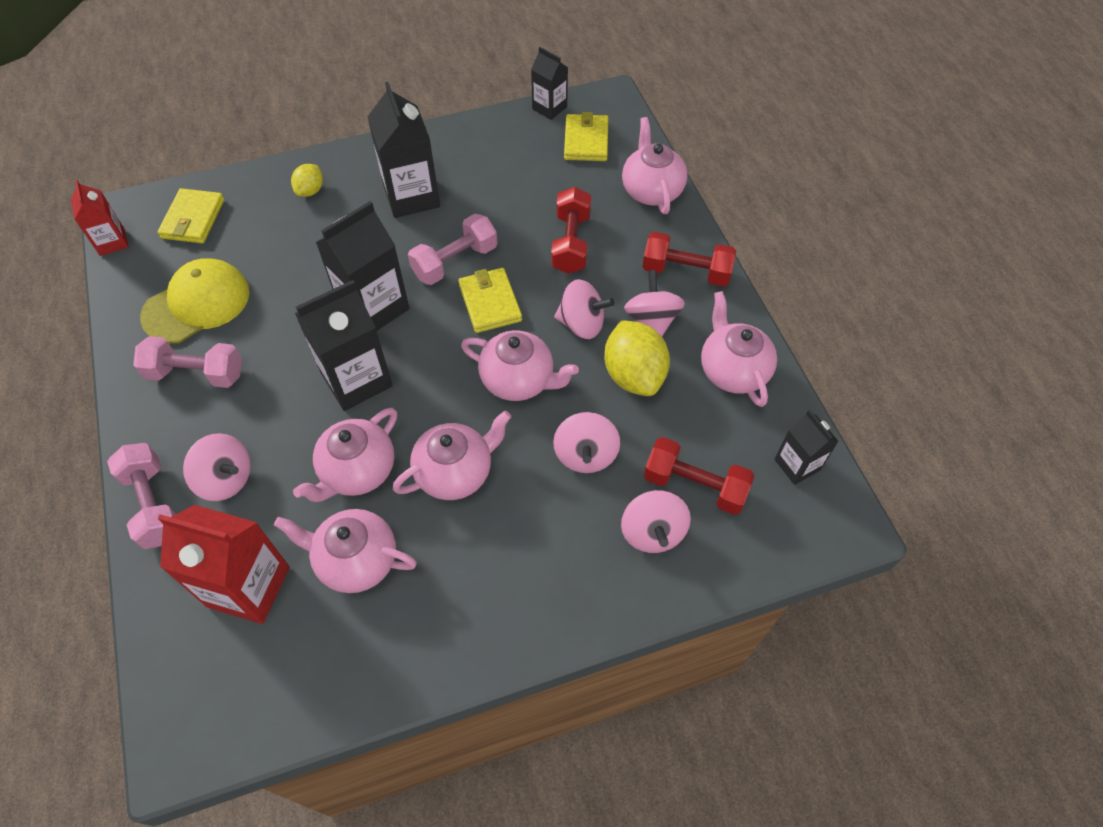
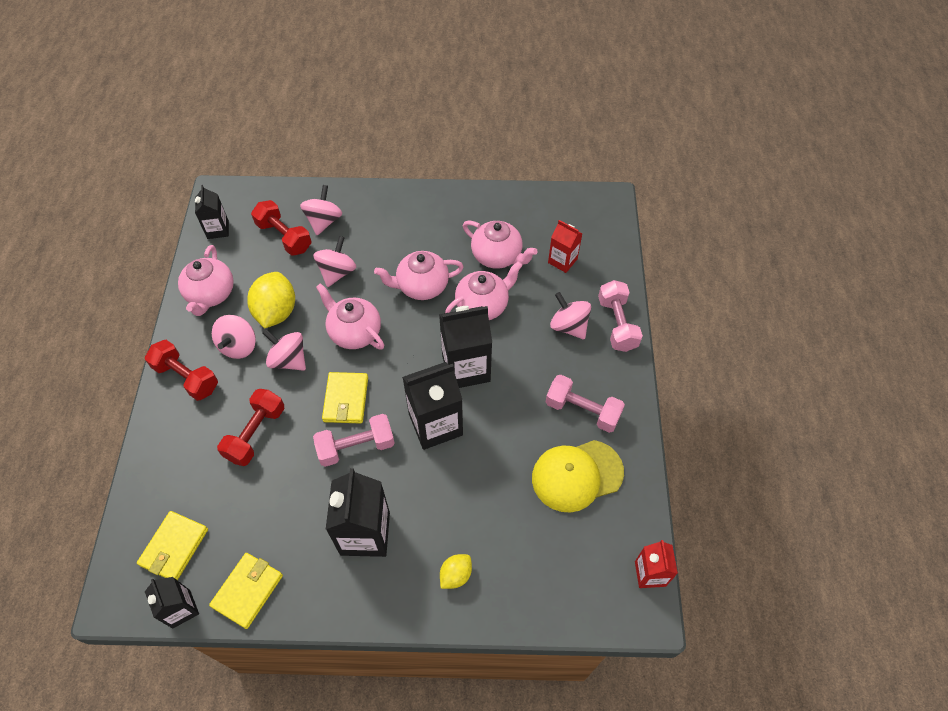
camera: 160 degrees left, 0 degrees up
(193, 219) = (572, 577): yellow wallet -> yellow wallet (247, 591)
(249, 586) = (562, 261): red carton -> red carton, size x0.58
(651, 190) = (157, 465): pink teapot -> none

